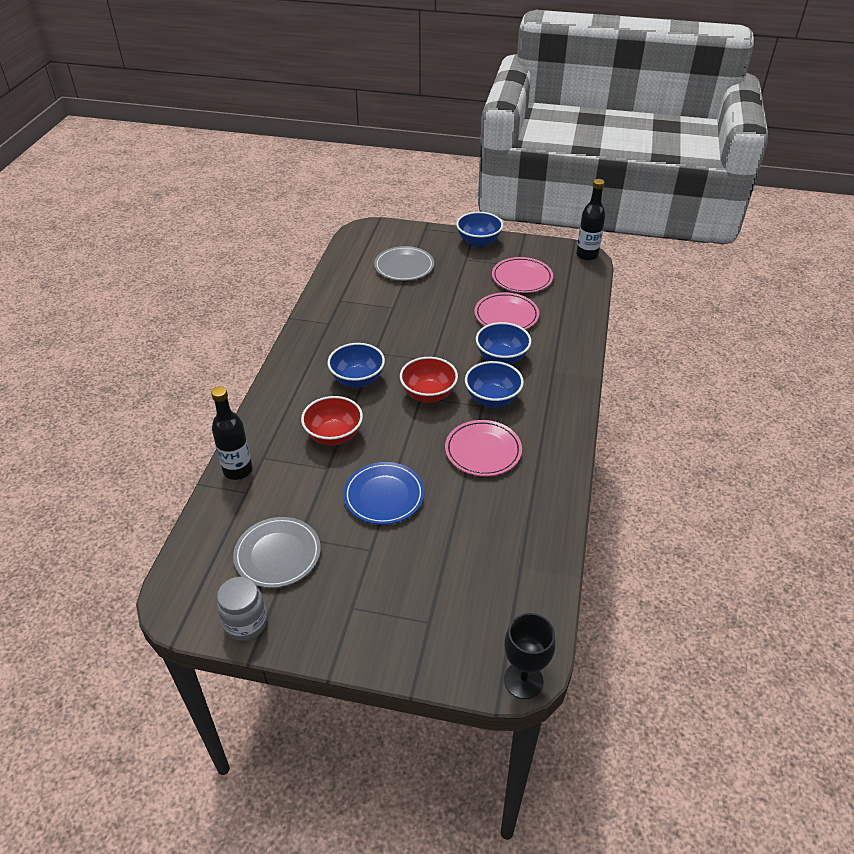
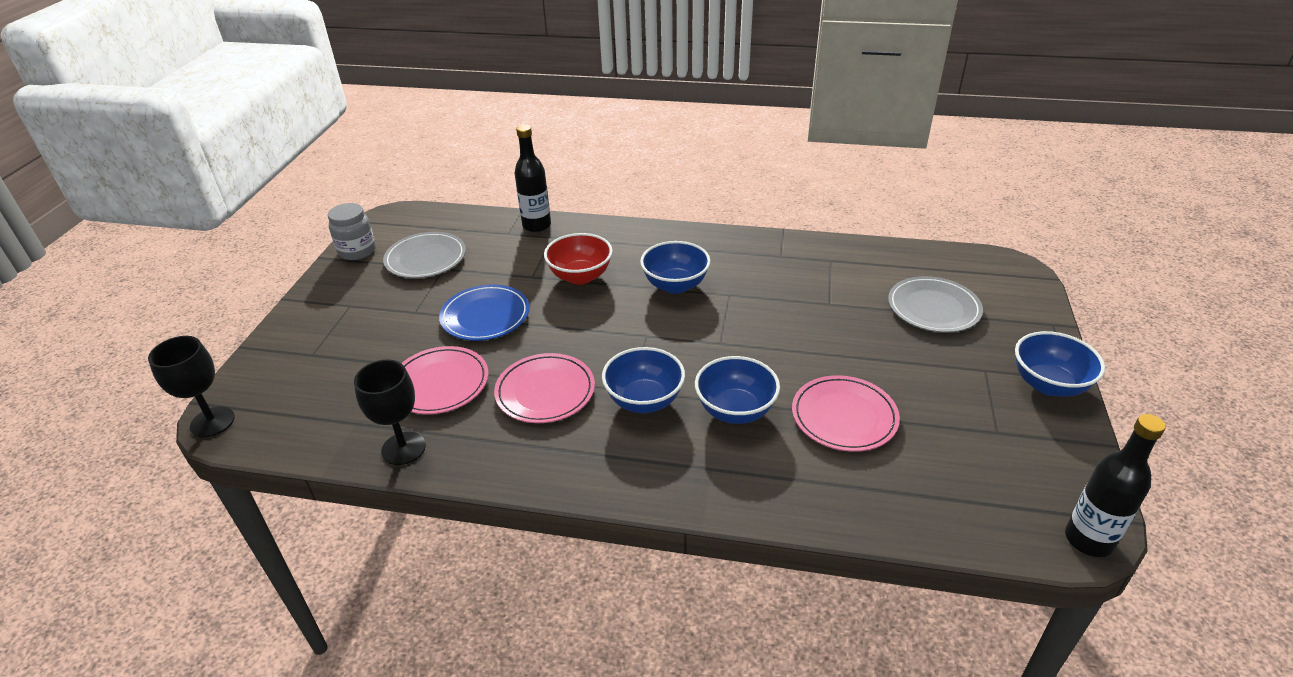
camera: 90 degrees right, 5 degrees down
(428, 394) = (651, 342): red bowl -> none
(522, 278) = (960, 438): pink plate -> pink plate (440, 384)
(547, 528) = (403, 448): none -> black goblet

